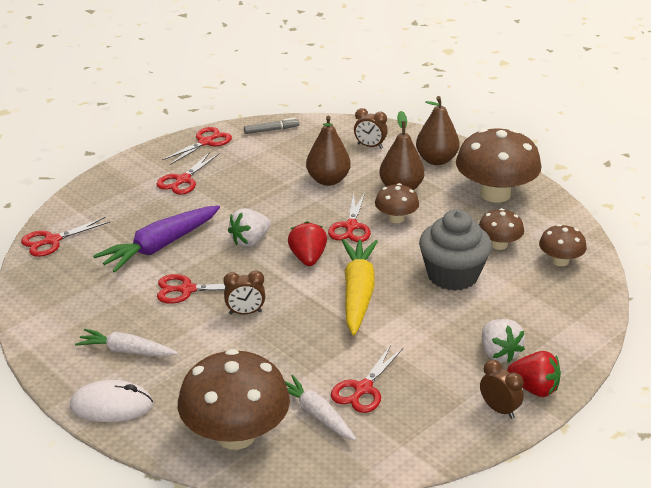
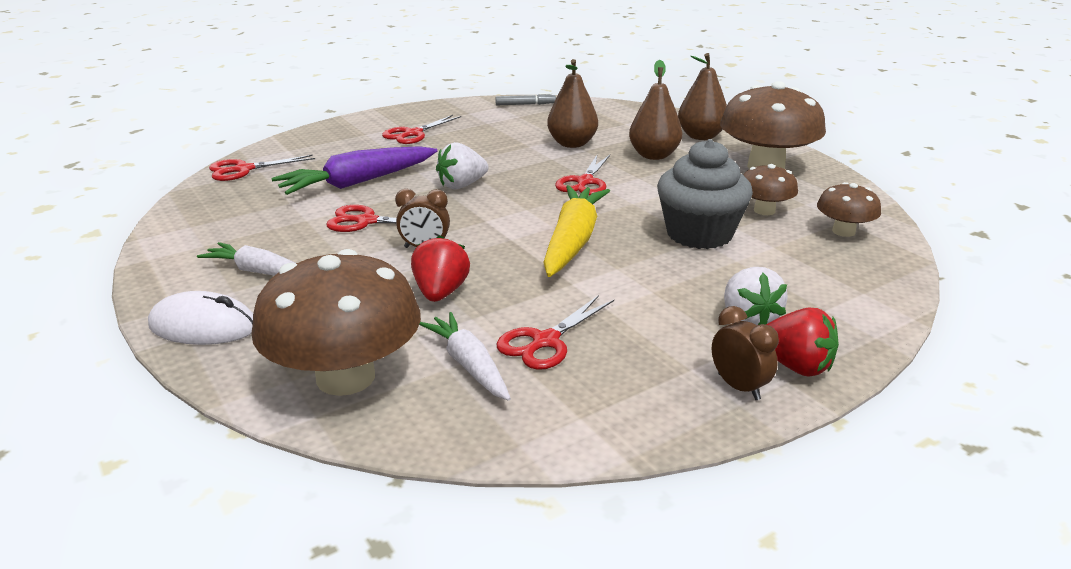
camera: 10 degrees right, 5 degrees down
(205, 142) = (452, 109): red scissors -> none
(308, 258) = (523, 205): red strawberry -> red strawberry (440, 293)
(370, 146) = (628, 122): brown clock -> none
(396, 218) = (641, 179): brown mushroom -> none

